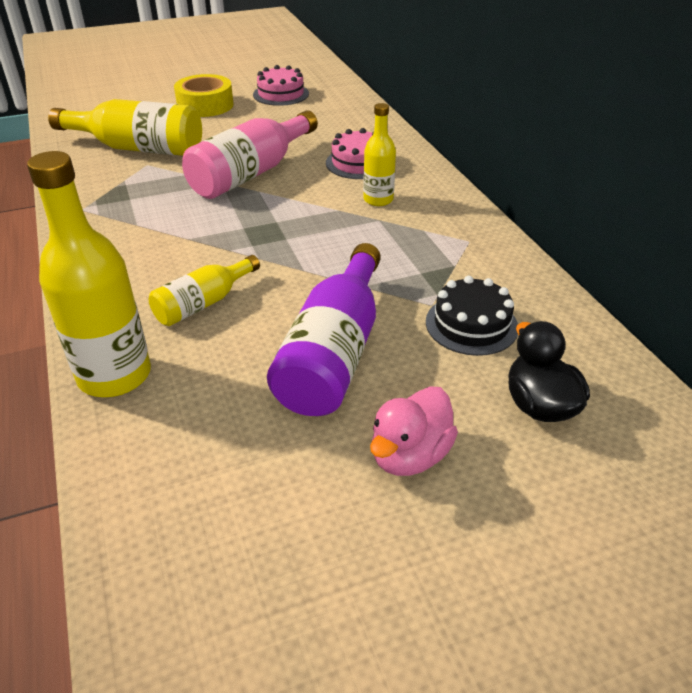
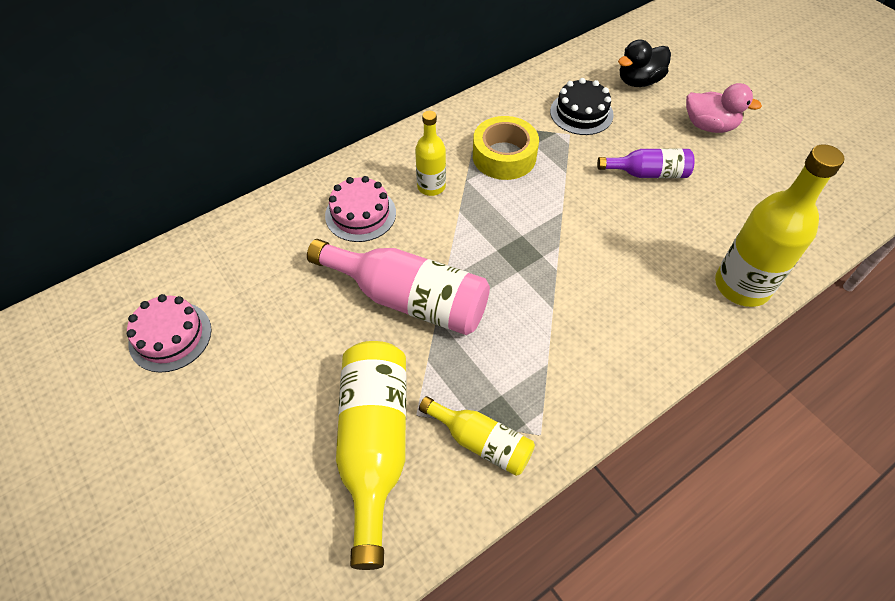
camera: 105 degrees left, 15 degrees up
(203, 303) = (637, 262): yellow bottle -> yellow bottle (481, 442)
(205, 105) = (218, 419): yellow tape -> yellow tape (504, 156)
(333, 353) = (648, 173): purple bottle -> purple bottle, size x0.57

